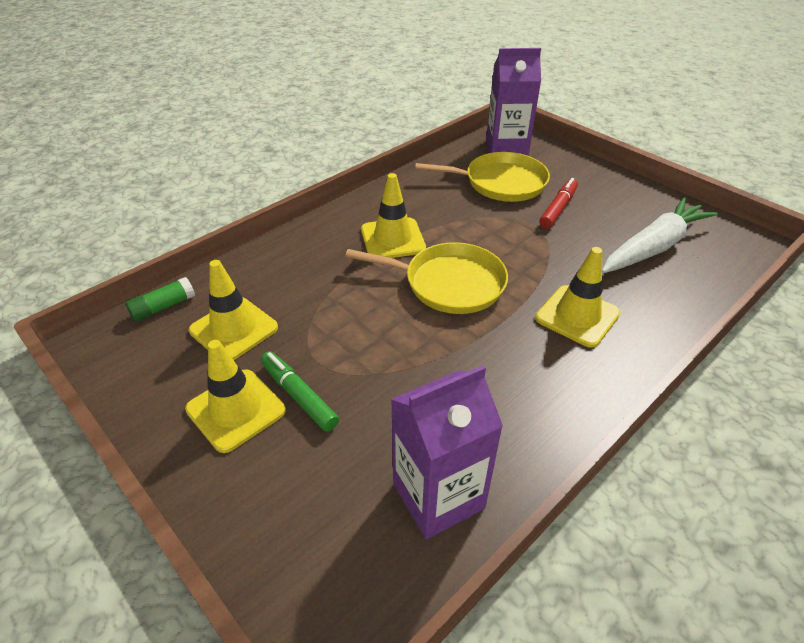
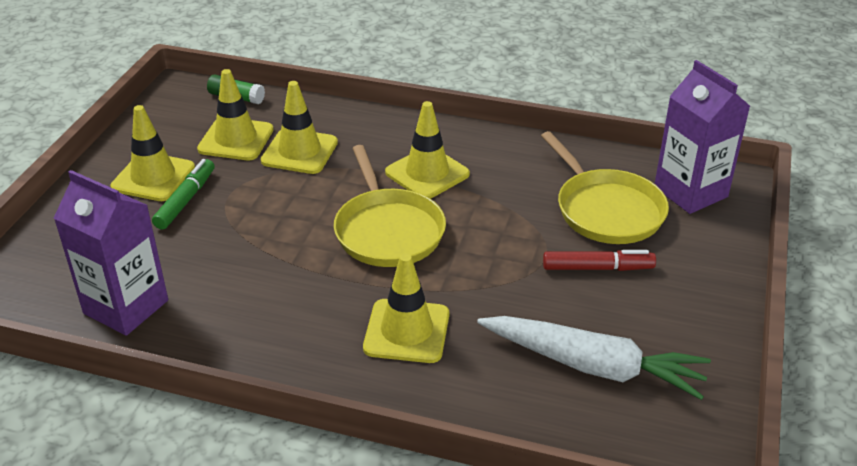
camera: 60 degrees right, 5 degrees down
(296, 295) = (299, 152): none -> yellow traffic cone

